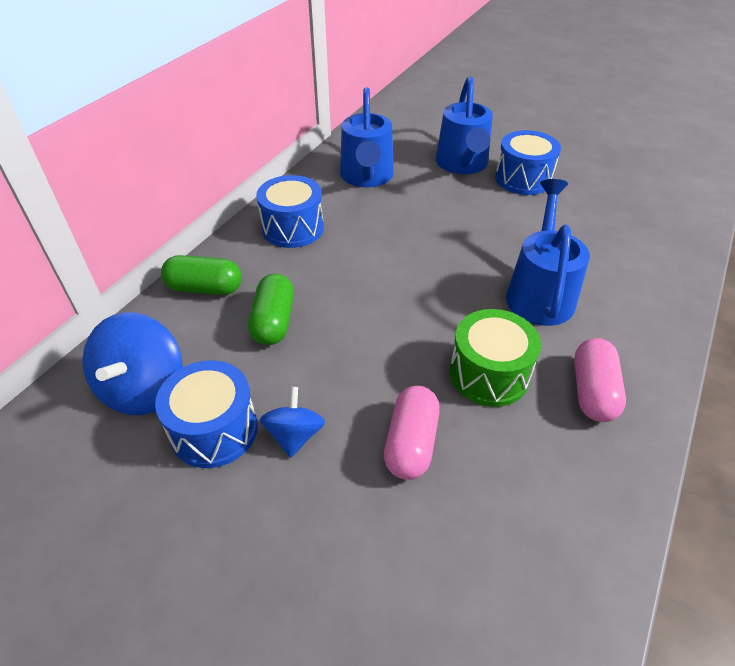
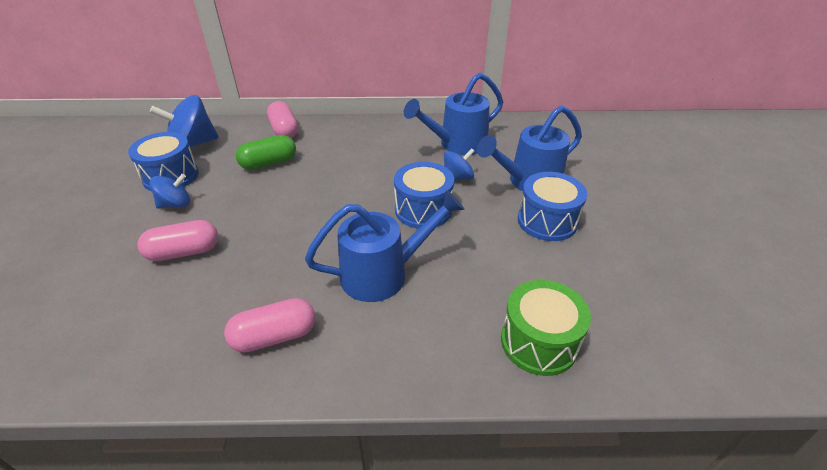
camera: 60 degrees right, 5 degrees down
(205, 288) = (284, 130): green capsule -> pink capsule
(293, 228) = (367, 137): blue drum -> blue drum (423, 210)
(425, 198) = (457, 178): none -> blue spinning top
(489, 374) = (266, 270): green drum -> green drum (539, 342)

